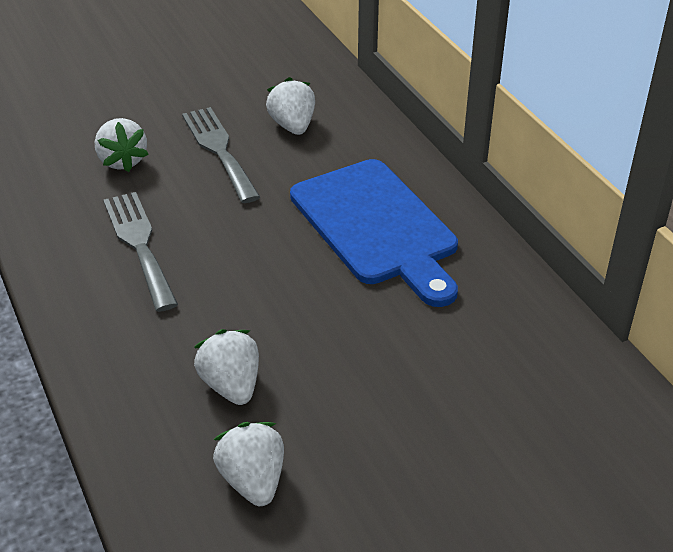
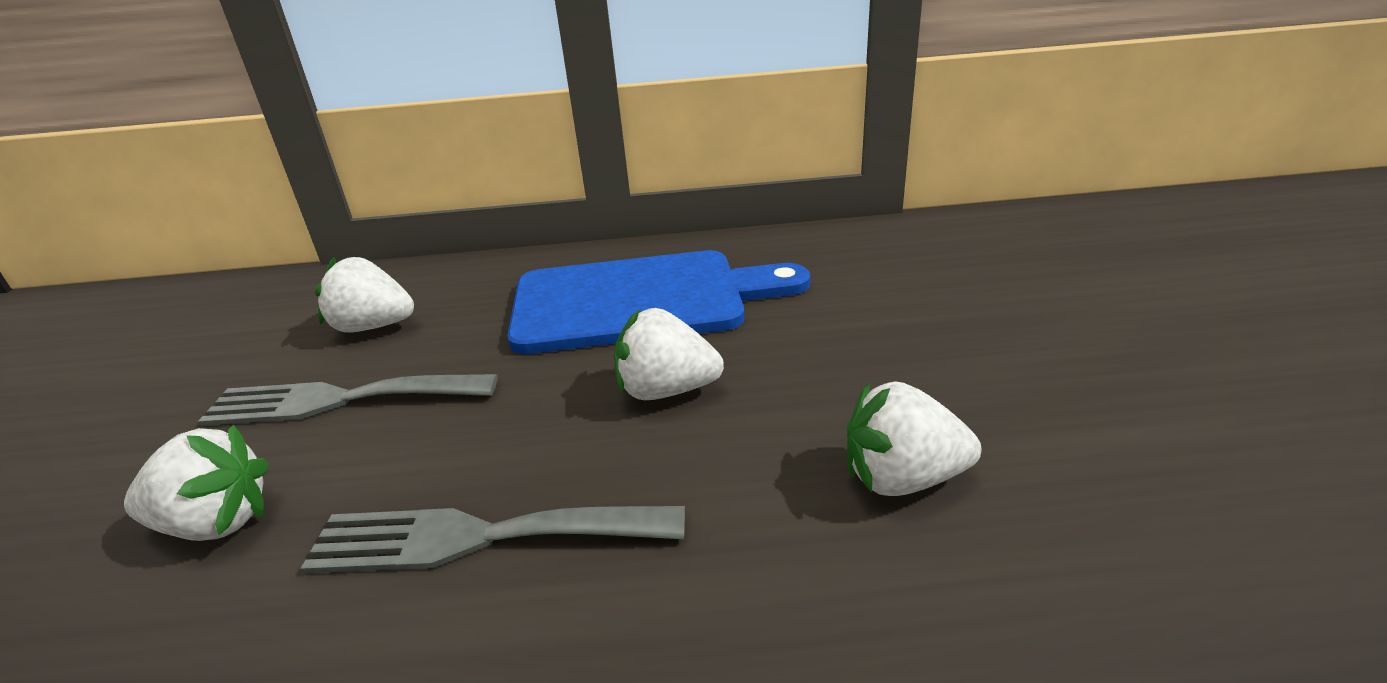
camera: 65 degrees left, 10 degrees down
(253, 480) = (1122, 491): white strawberry -> white strawberry (666, 390)

